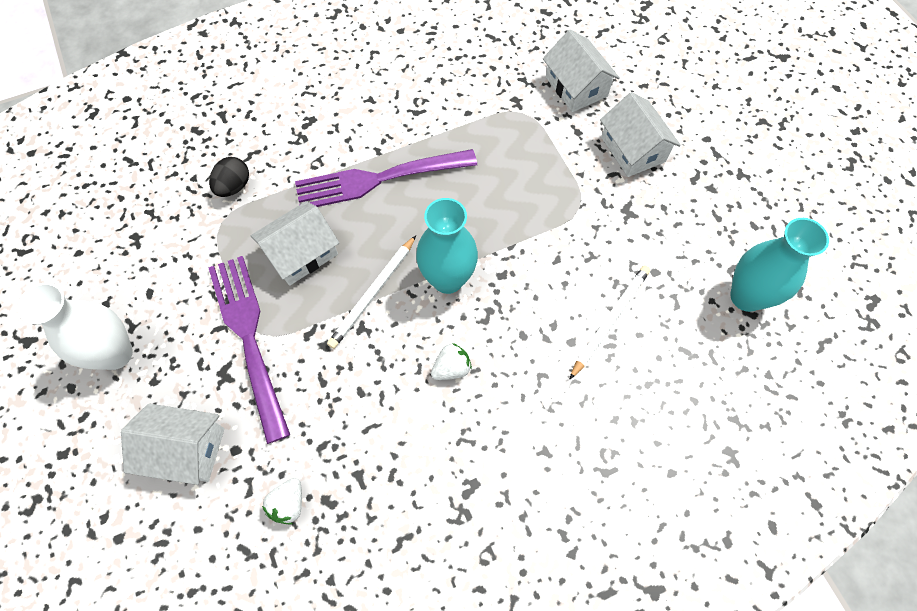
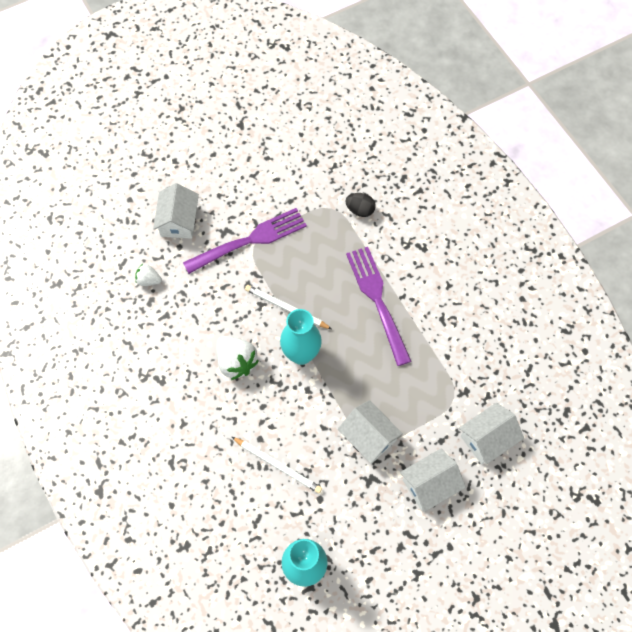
camera: 85 degrees right, 0 degrees up
(115, 354) = (235, 171): white vase -> none
(301, 253) = (312, 260): white house -> white house (369, 437)
(451, 368) = (236, 362): white strawberry -> white strawberry, size x1.76

